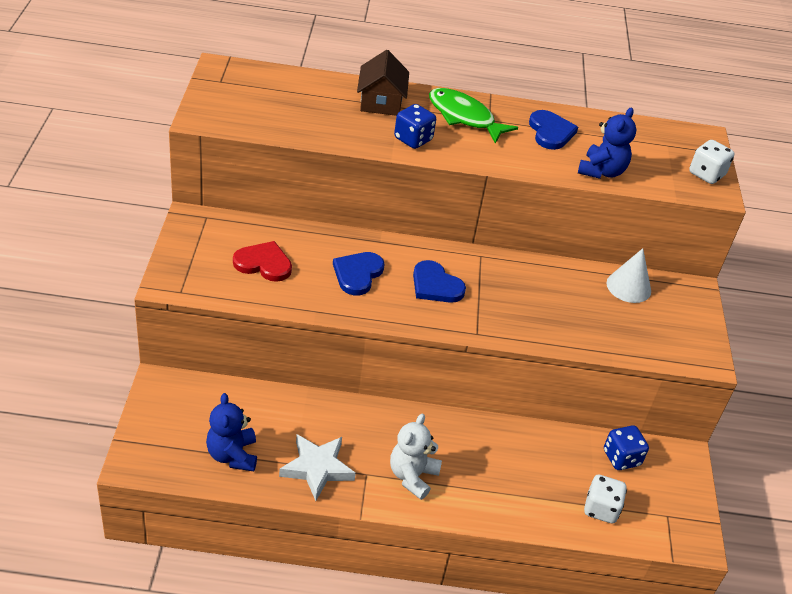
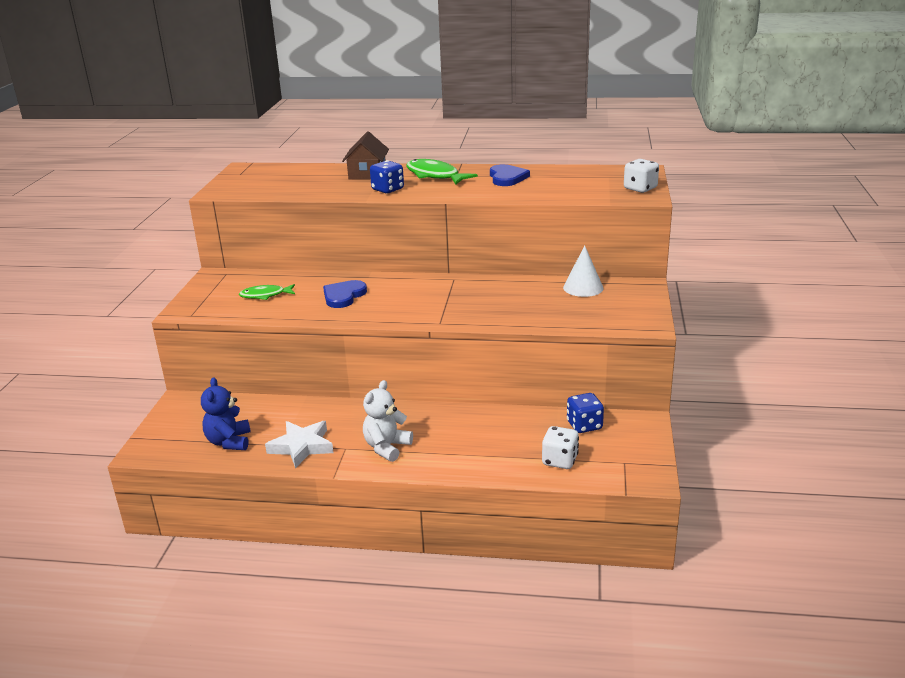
camera: 10 degrees right, 15 degrees down
(263, 264) = (265, 295): red heart -> green fish
(435, 285) = (409, 298): blue heart -> none
(601, 171) = (546, 194): blue teddy bear -> none

